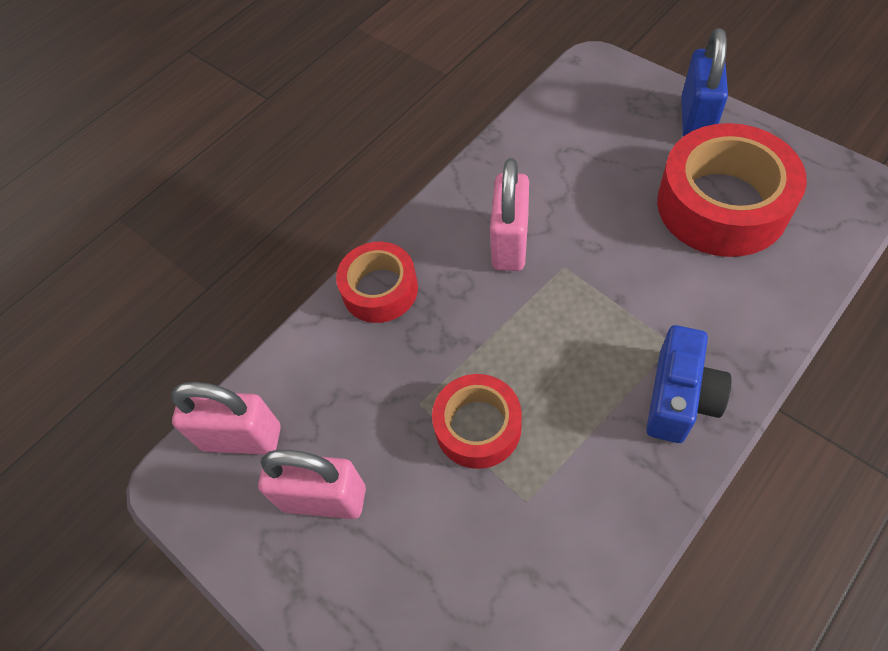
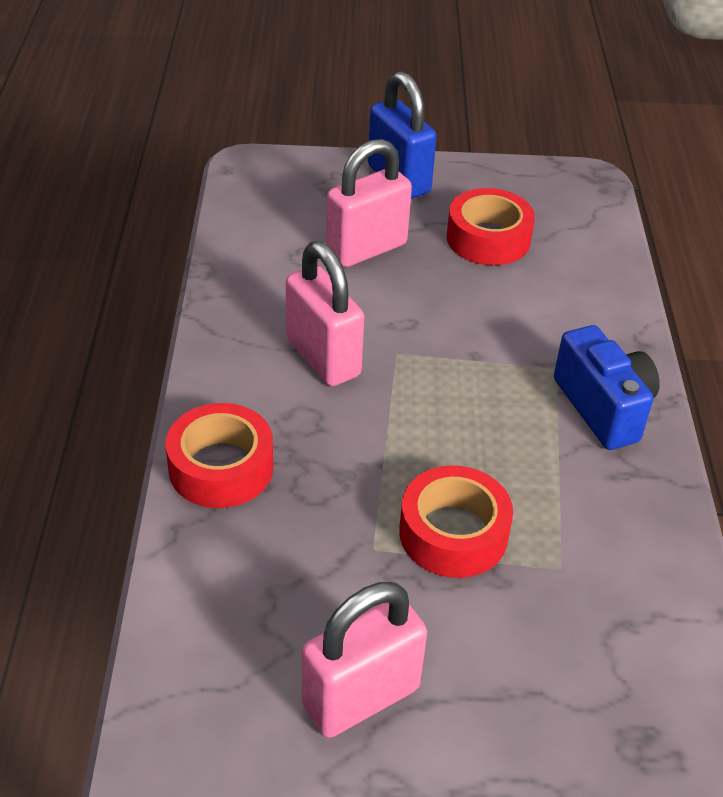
camera: 50 degrees left, 15 degrees down
(242, 438) = (200, 703): pink padlock -> pink padlock (366, 249)
(722, 204) = (488, 239): red tape -> red tape, size x0.59

